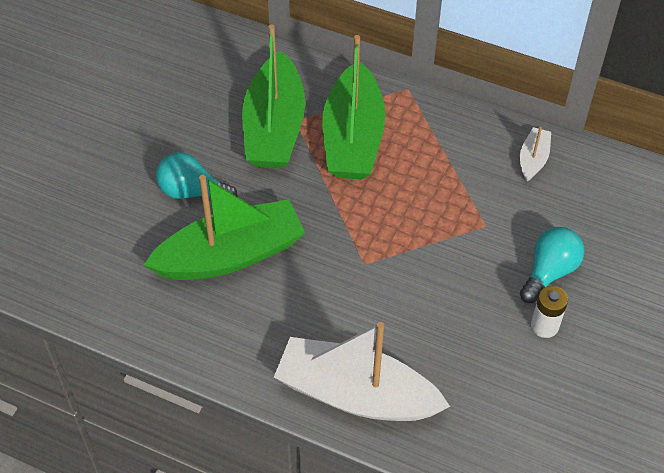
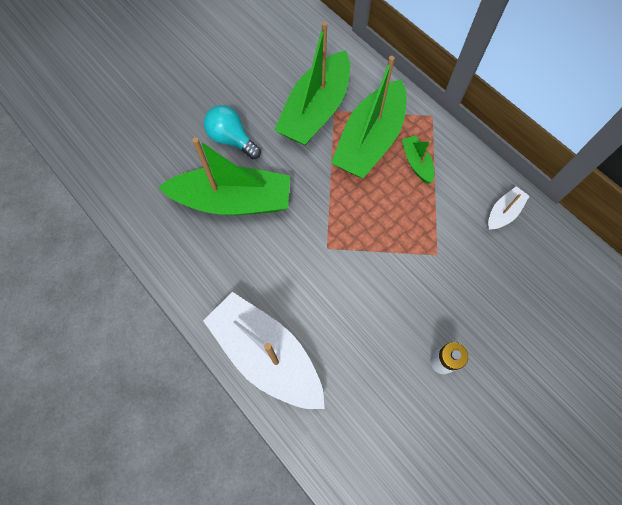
camera: 25 degrees right, 15 degrees up
(416, 143) = (416, 163): none -> green boat
(549, 272) = (469, 316): turquoise light bulb -> none

